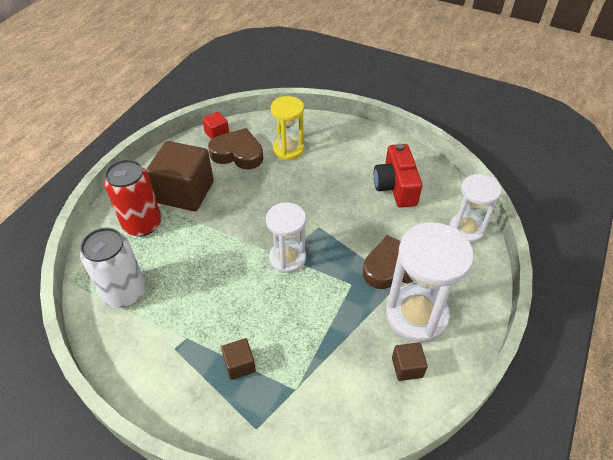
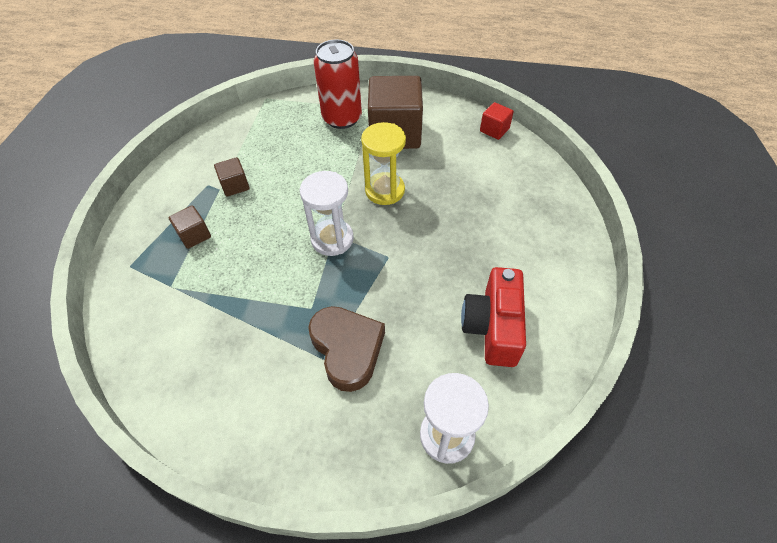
camera: 75 degrees right, 5 degrees up
(125, 293) = (260, 134): white can -> none
(238, 153) = (472, 155): brown heart -> none
(288, 149) = (503, 197): yellow hourglass -> yellow hourglass (385, 190)
(395, 187) = (493, 327): red camera -> red camera turned 60 degrees counterclockwise
(407, 367) = (204, 388): brown cube -> brown cube (235, 185)
(416, 315) = (279, 388): white hourglass -> none

